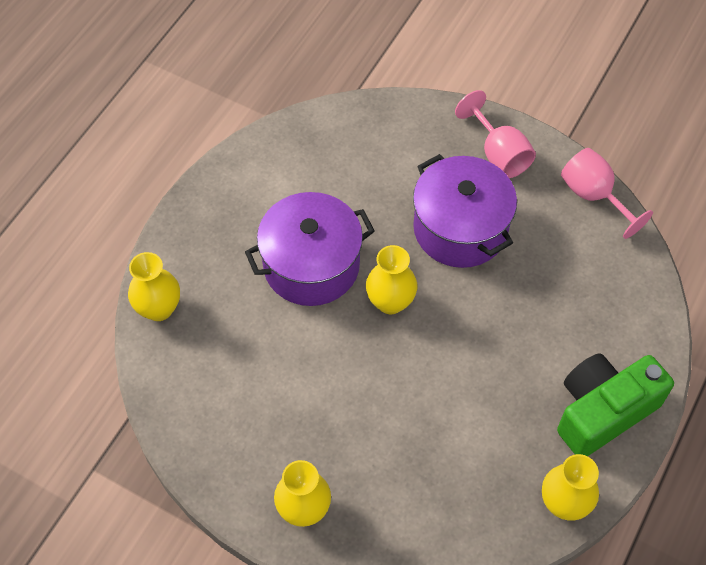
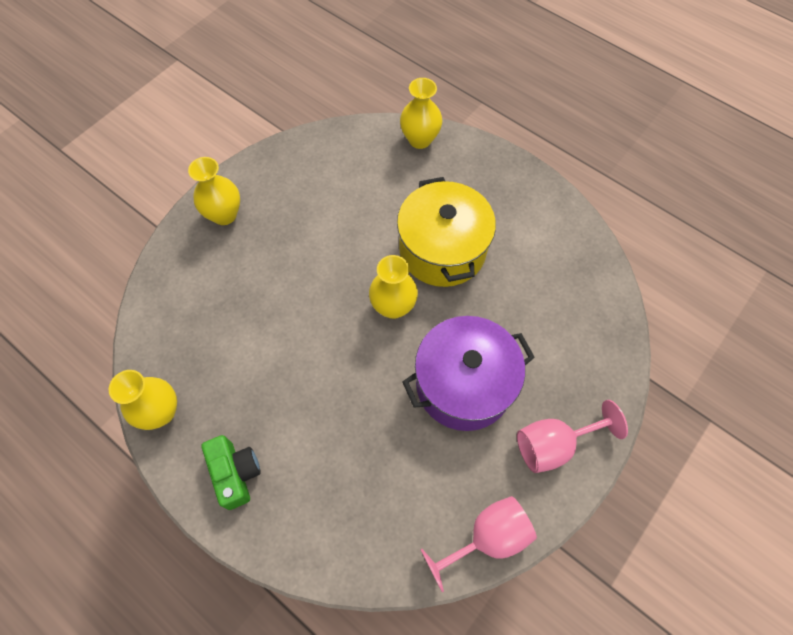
camera: 100 degrees right, 5 degrees up
(311, 265) = (442, 250): purple pot -> yellow pot
(603, 411) = (235, 473): green camera -> green camera, size x0.60

